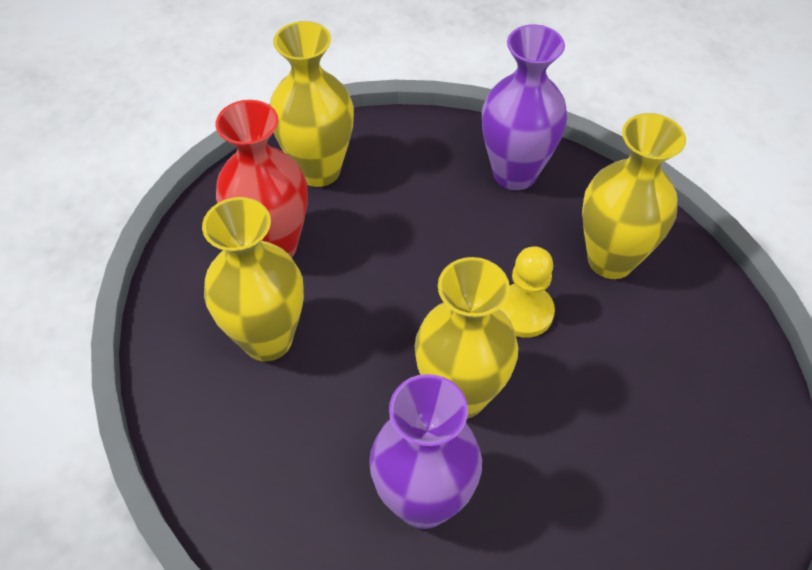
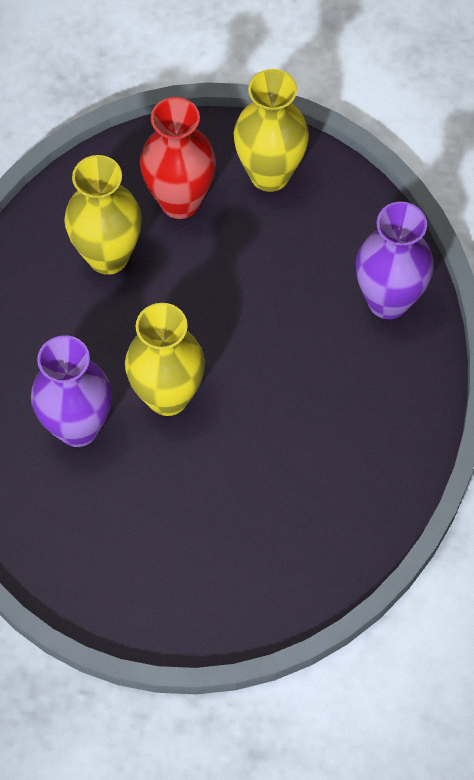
camera: 50 degrees right, 10 degrees up
(523, 312) = (266, 390): yellow pawn -> none
(611, 260) = (364, 415): yellow vase -> none

